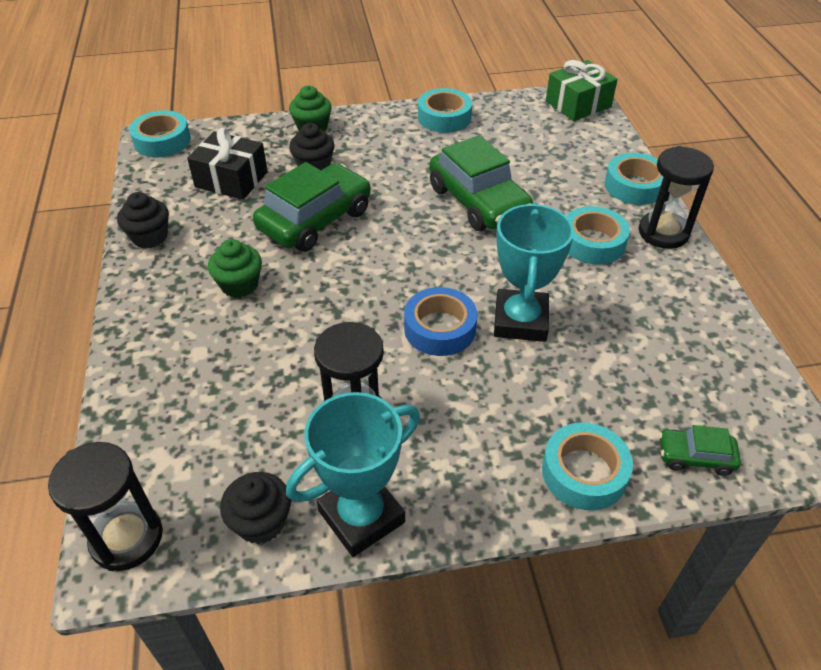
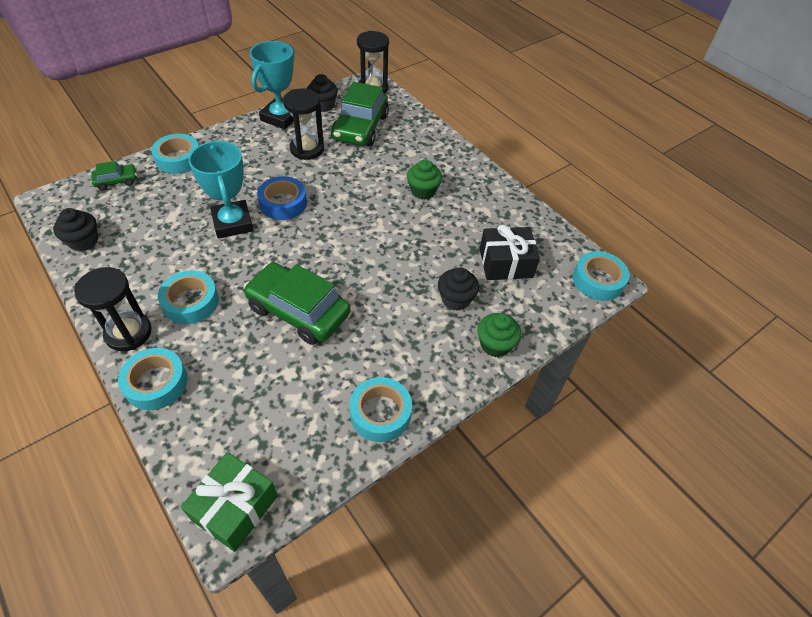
camera: 150 degrees right, 5 degrees up
(150, 237) = (509, 202): black cupcake -> black cupcake (83, 241)
(315, 220) = (414, 250): green car -> green car (360, 128)

